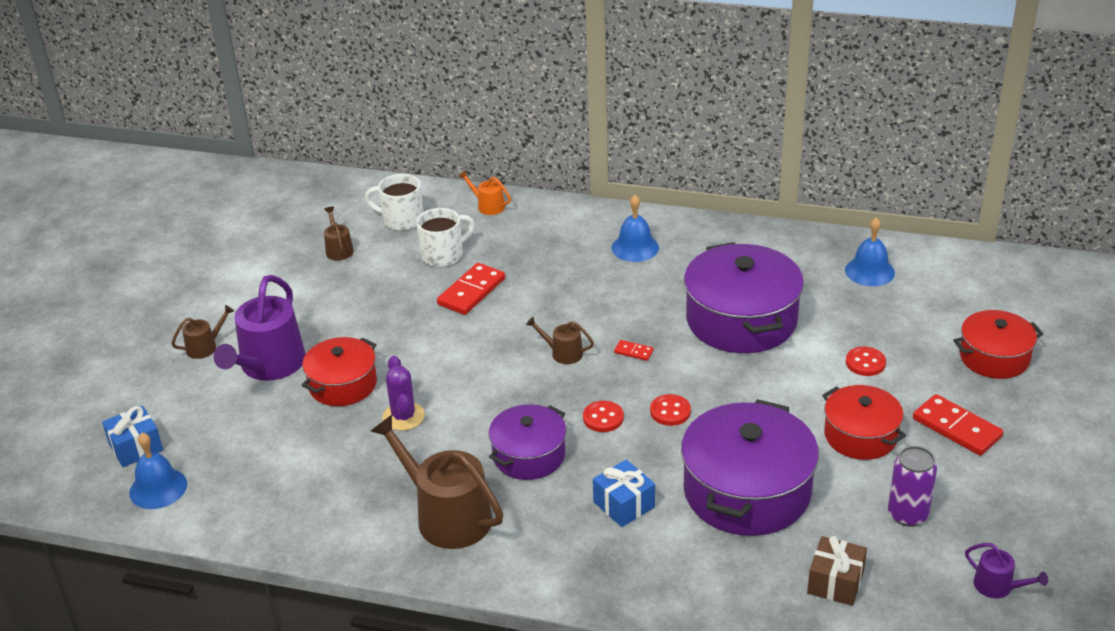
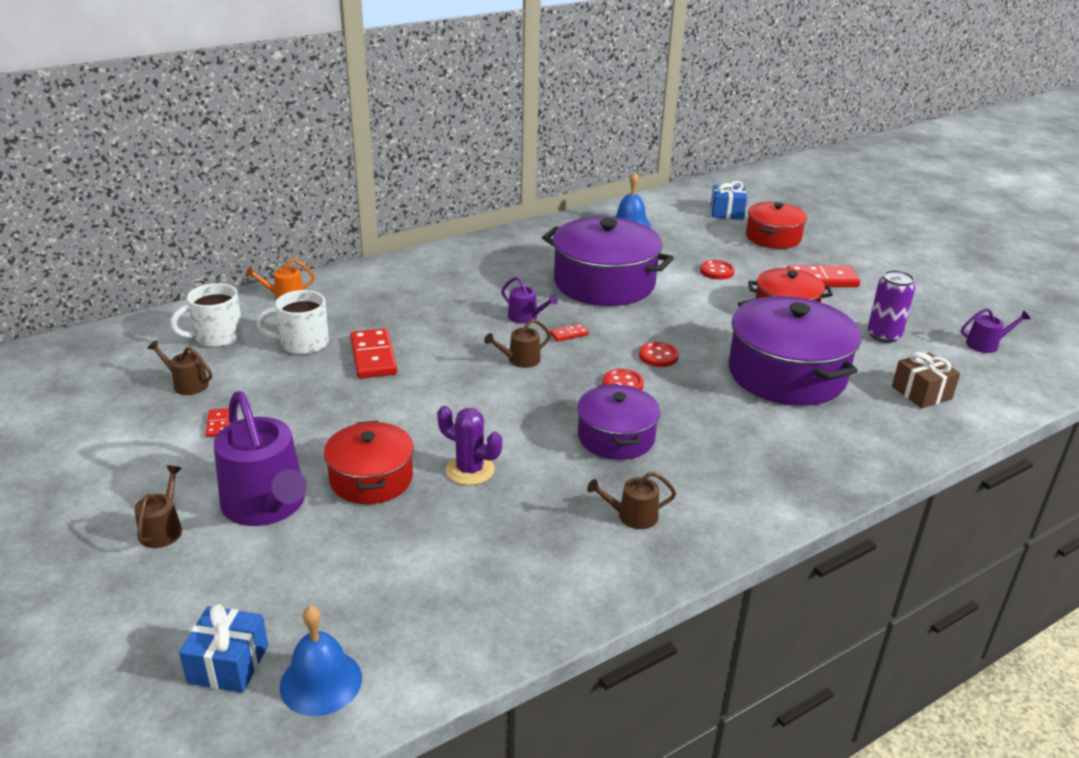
camera: 50 degrees left, 5 degrees down
(317, 291) = (218, 424): none -> red domino
(443, 255) = (302, 344): white mug -> white mug turned 105 degrees counterclockwise
(447, 516) = (632, 516): brown watering can -> brown watering can, size x0.47
(624, 505) = (734, 427): blue gift -> blue gift (727, 212)
(626, 318) = (526, 317): none -> purple watering can
(635, 247) = (455, 274): blue bell -> none

